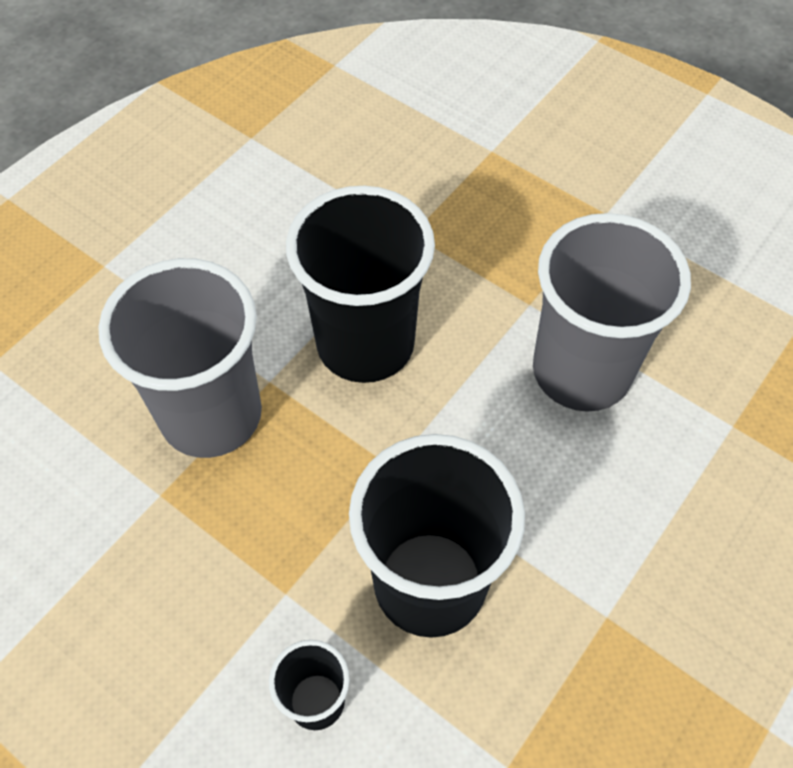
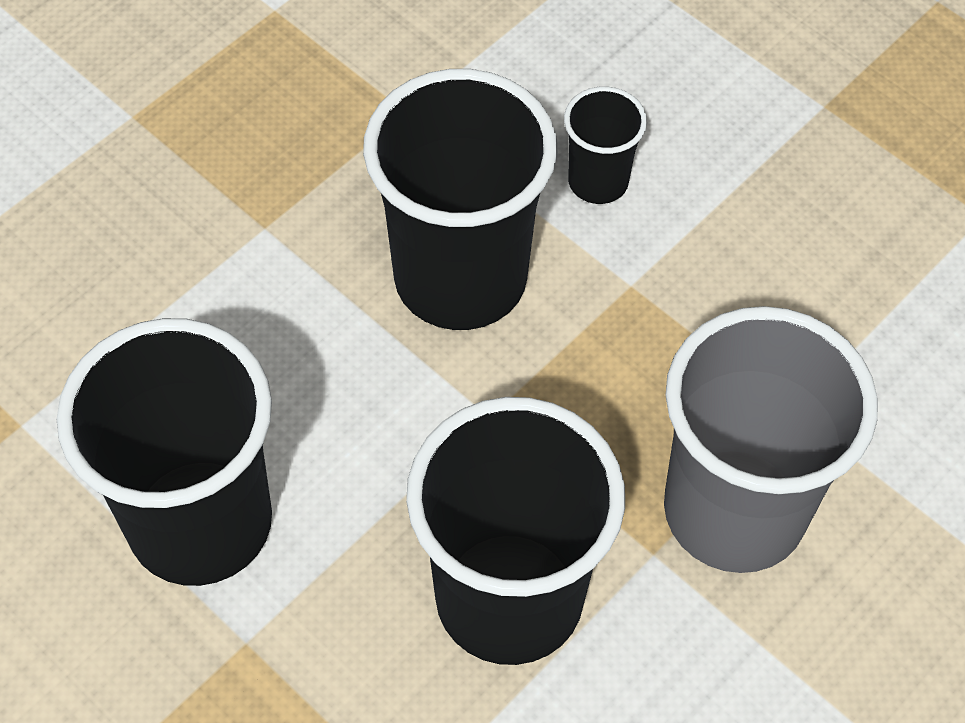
camera: 175 degrees left, 0 degrees up
(581, 371) = (200, 523): grey cup -> black cup

